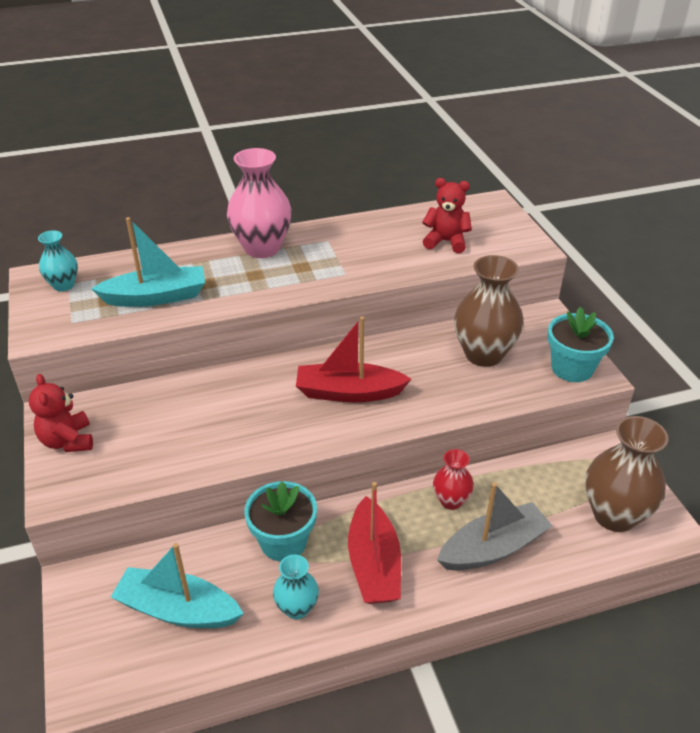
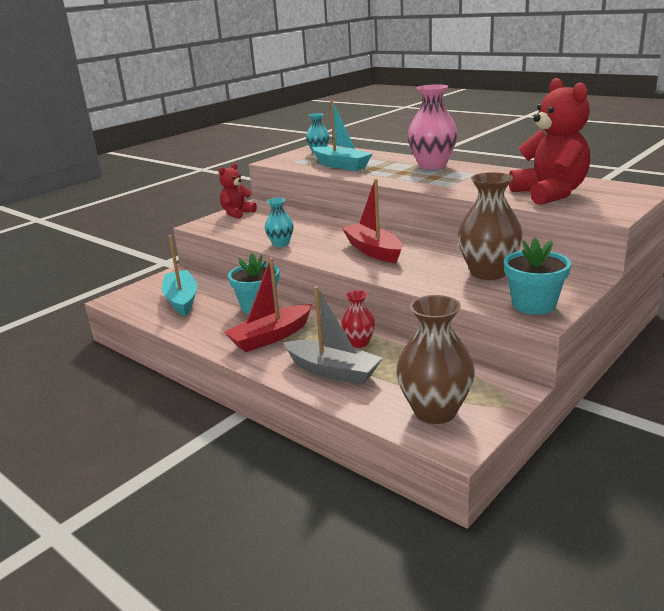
camera: 60 degrees right, 15 degrees down
(297, 608) = (212, 327): turquoise vase -> turquoise vase (281, 244)
(446, 242) = (550, 194): red teddy bear -> red teddy bear, size x1.77

